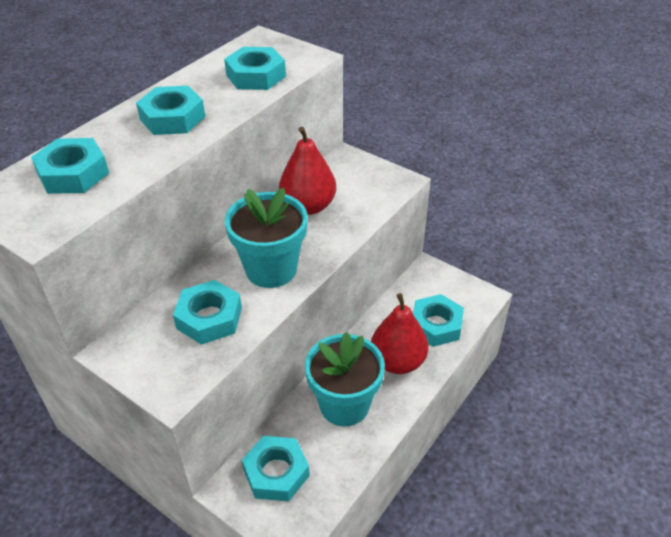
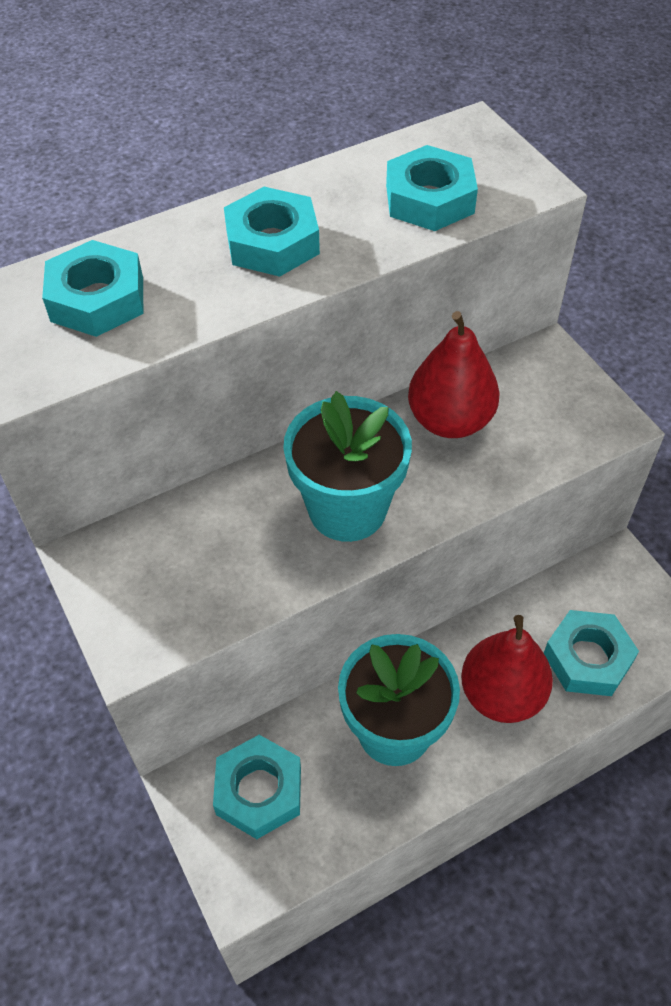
camera: 25 degrees right, 10 degrees up
(209, 318) = (228, 556): turquoise nut -> none

